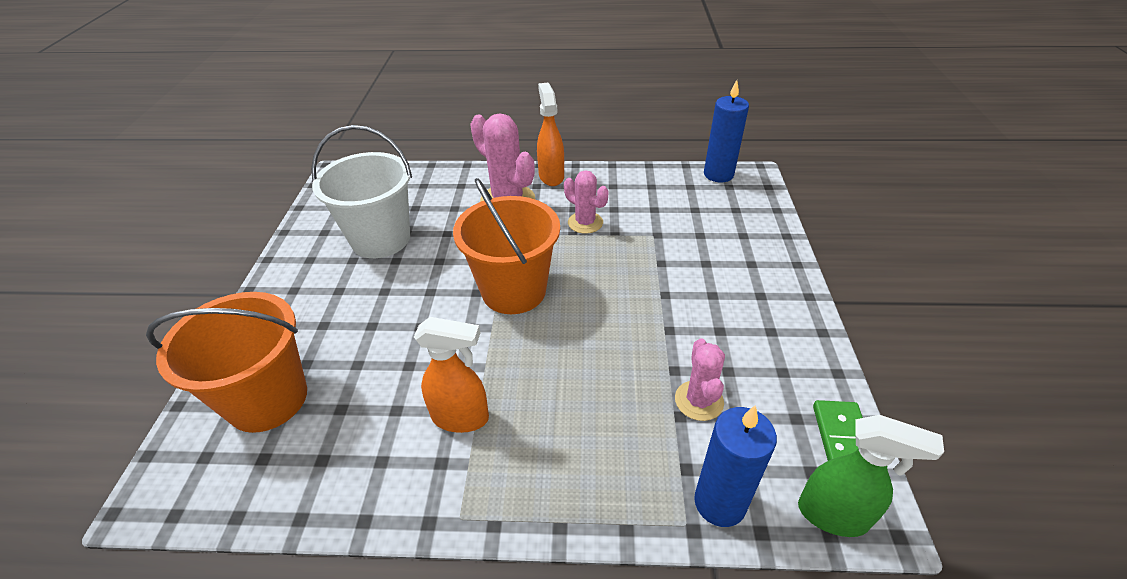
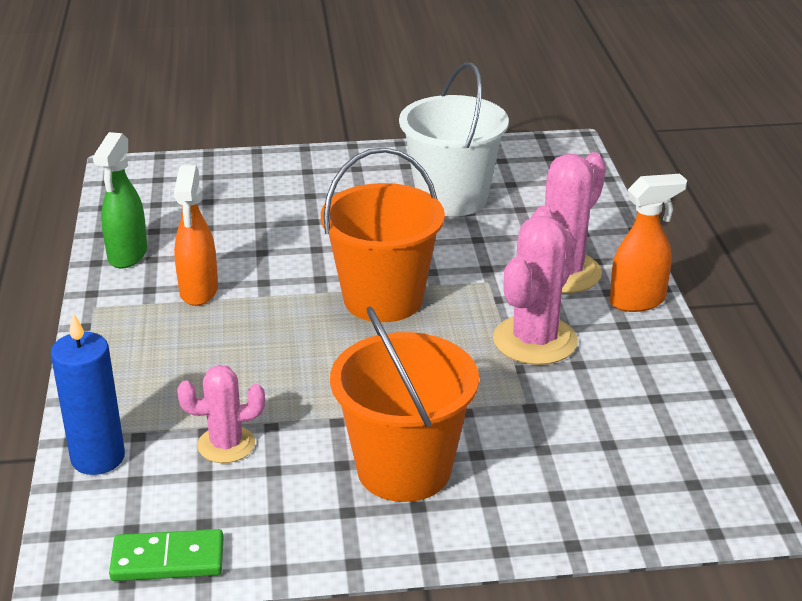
camera: 80 degrees right, 10 degrees down
(268, 399) = (216, 190): orange bucket -> orange bucket (404, 469)
(585, 223) = (535, 340): pink cactus -> pink cactus, size x1.63
(718, 174) = (725, 471): blue candle -> none
(833, 515) = (77, 539): green spray bottle -> green spray bottle (127, 256)

